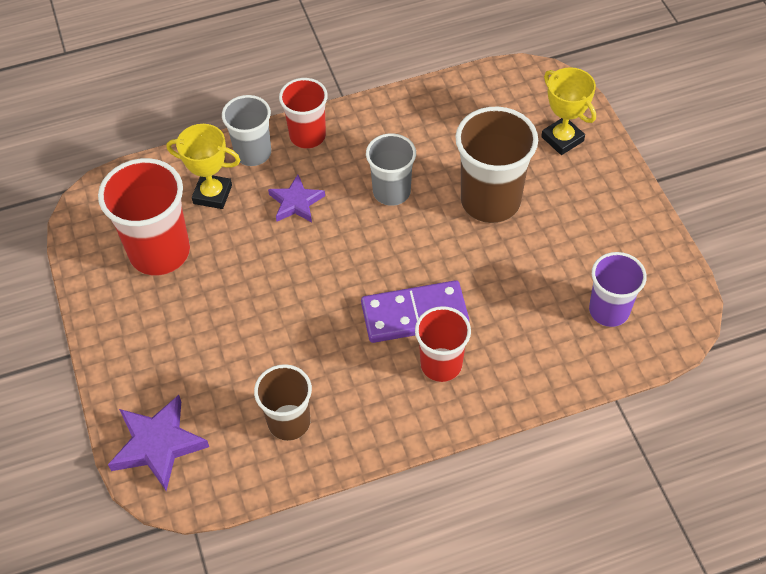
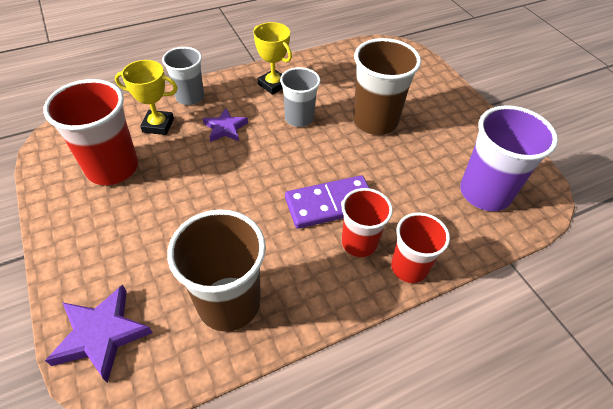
camera: 10 degrees left, 5 degrees down
(289, 422) = (229, 303): brown cup -> brown cup, size x1.58
(307, 136) = (231, 85): red cup -> red cup (409, 267)
(562, 139) = (417, 81): yellow trophy -> yellow trophy (273, 85)
(609, 310) = (485, 193): purple cup -> purple cup, size x1.58

